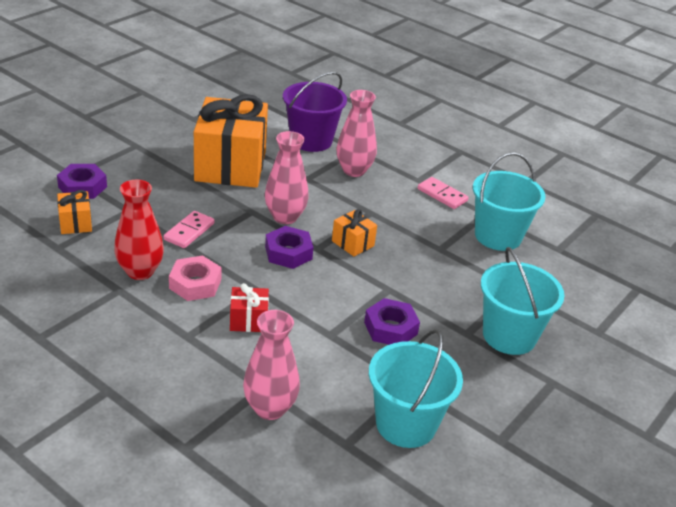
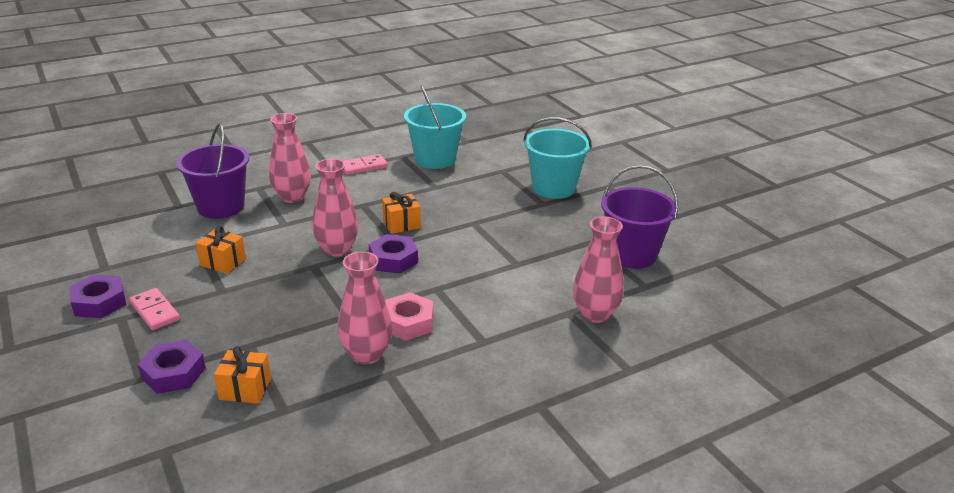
camera: 65 degrees left, 5 degrees down
(140, 271) = (366, 354): red vase -> pink vase
(189, 232) = (320, 310): pink domino -> pink domino (155, 311)
(230, 166) = (223, 262): orange gift -> orange gift, size x0.43
(248, 320) = (478, 302): red gift -> none
(390, 328) = (522, 234): purple nut -> purple nut (99, 302)
(406, 424) = (631, 255): turquoise bucket -> purple bucket

